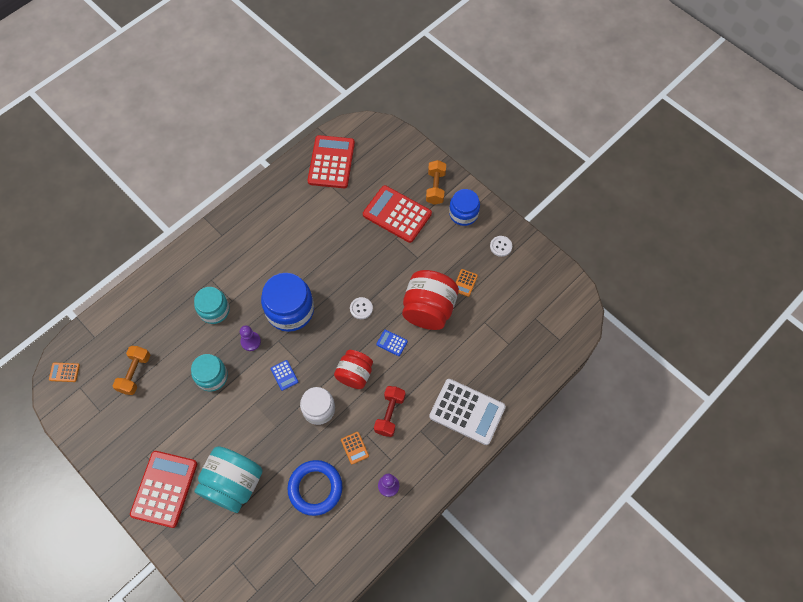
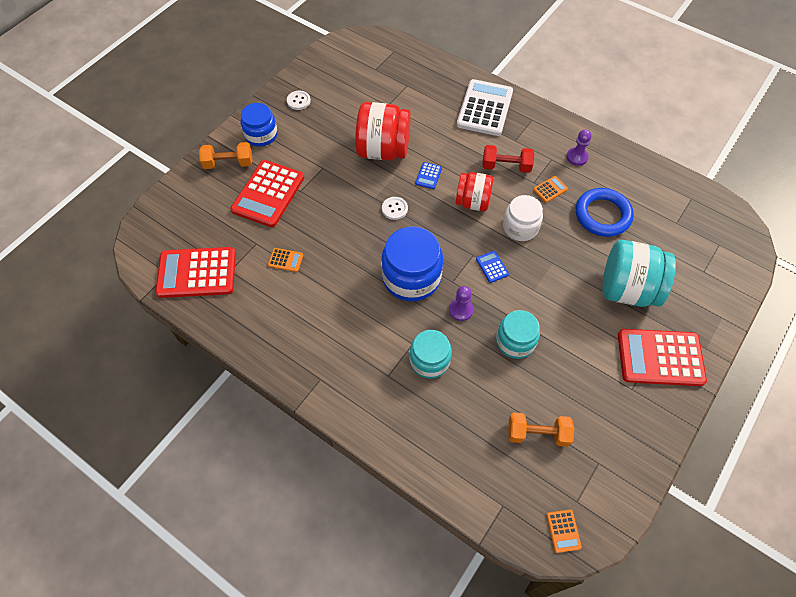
camera: 100 degrees left, 5 degrees down
(284, 375) = (492, 267): blue calculator -> blue calculator turned 75 degrees counterclockwise
(465, 283) = (346, 124): orange calculator -> orange calculator (285, 260)

